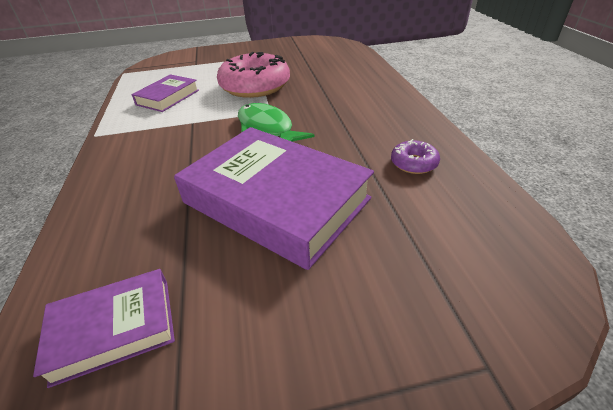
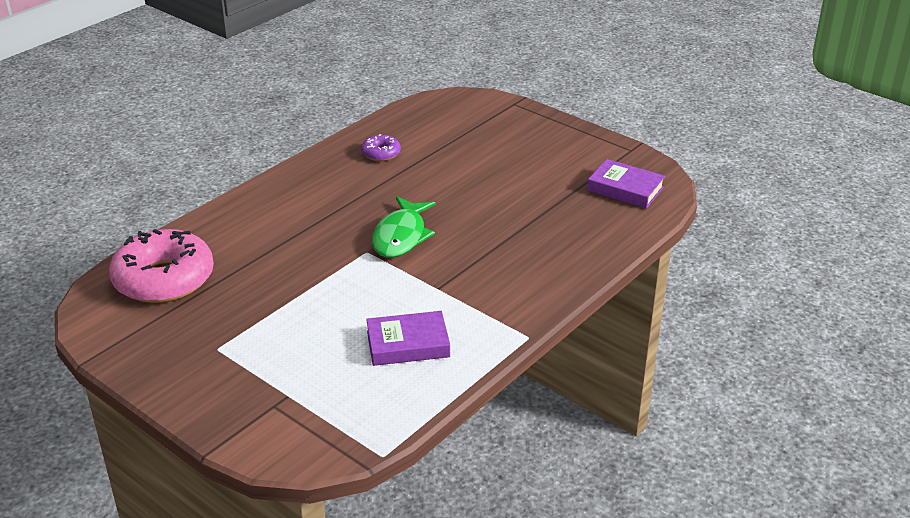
camera: 130 degrees left, 5 degrees down
(255, 86) = (316, 293): pink donut -> pink donut (164, 279)
(276, 200) = (485, 188): purple book -> none

